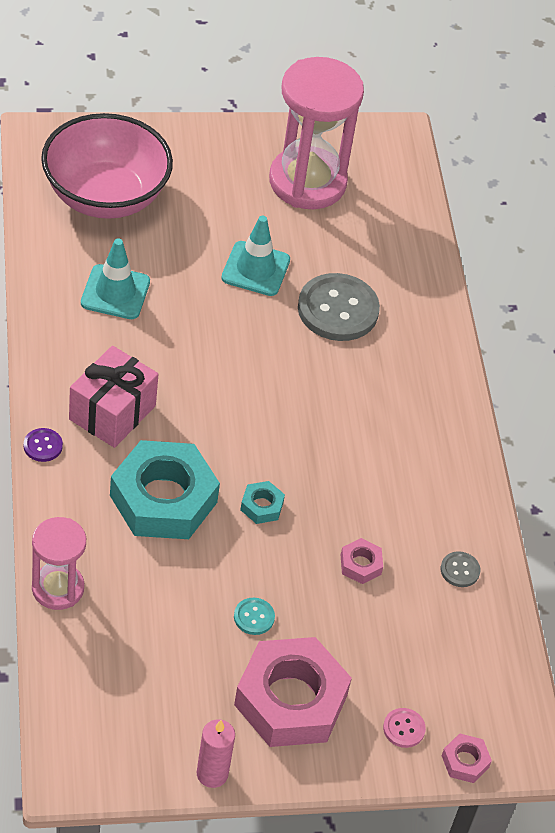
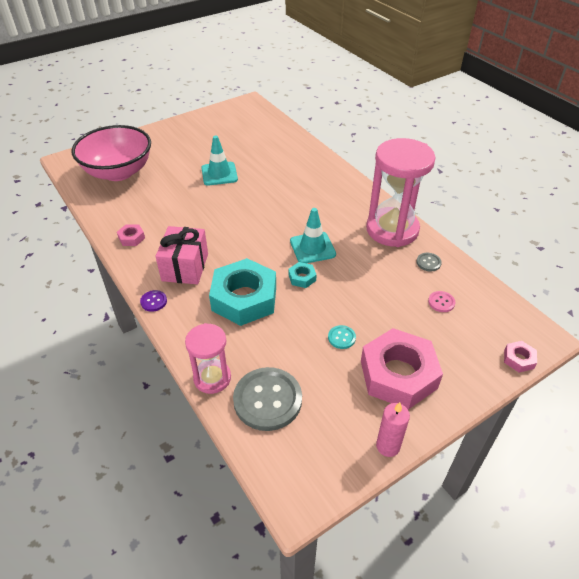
camera: 20 degrees left, 5 degrees down
(115, 292) = (150, 211): turquoise traffic cone -> turquoise traffic cone (312, 248)
(307, 182) = (220, 132): pink hourglass -> pink hourglass (392, 230)
(338, 309) = (273, 175): grey button -> grey button (267, 400)
(360, 564) = (377, 283): pink nut -> pink nut (131, 238)
(404, 728) = (472, 358): pink button -> pink button (441, 302)

